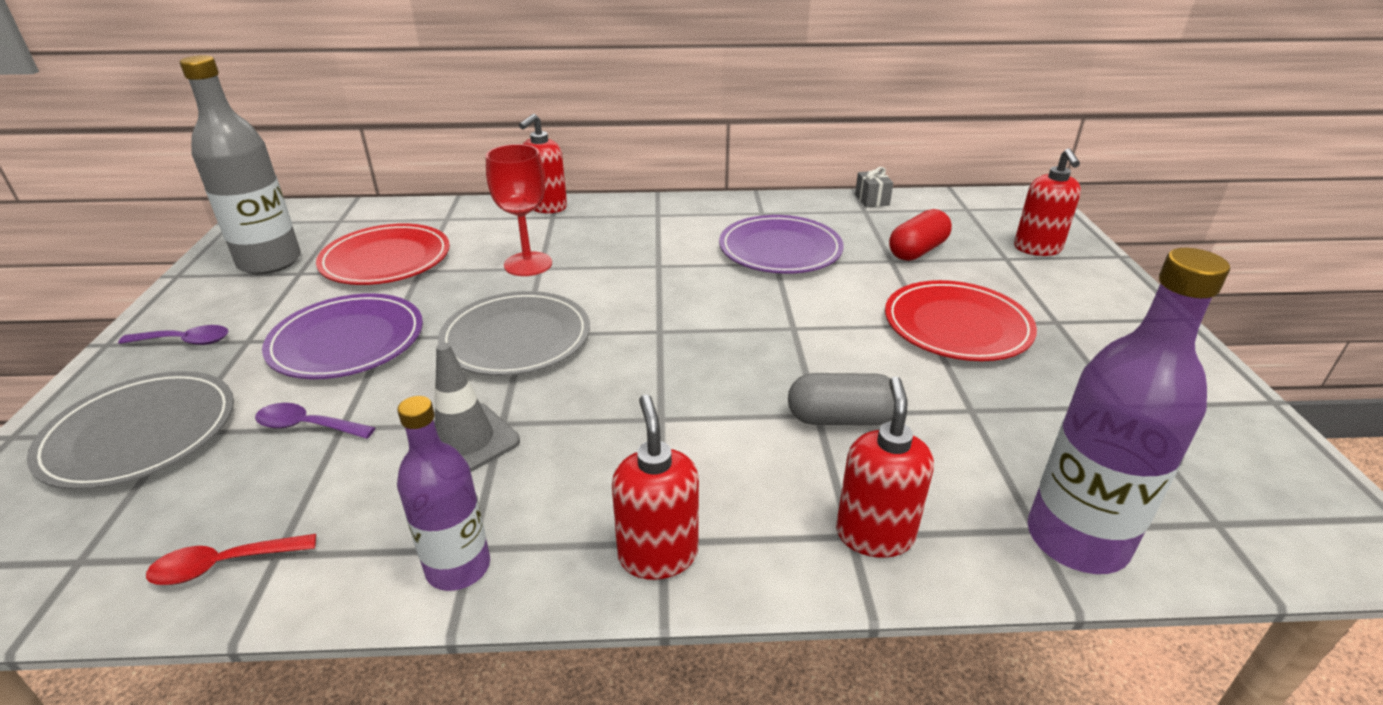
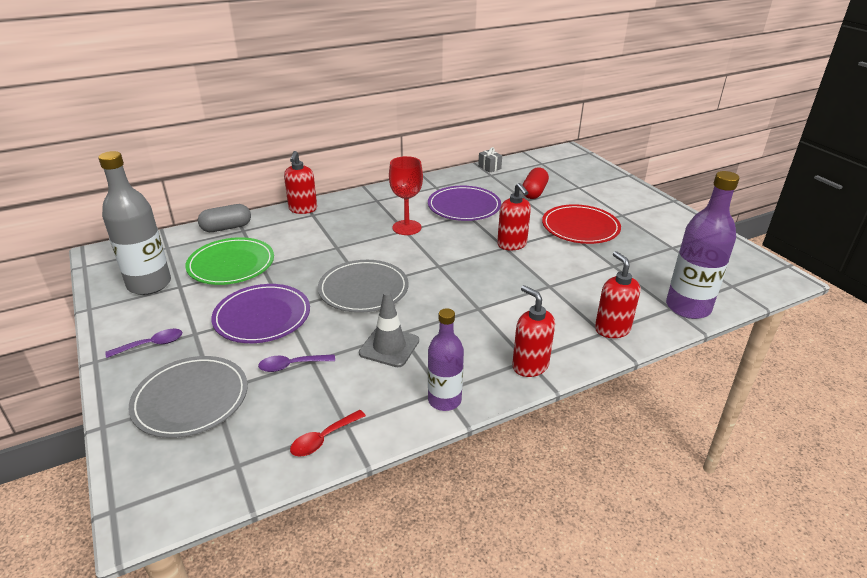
camera: 25 degrees left, 0 degrees up
(386, 259) = (231, 264): red plate -> green plate
(528, 264) = (327, 247): red goblet -> red goblet (406, 227)
(841, 419) = (561, 285): grey capsule -> grey capsule (226, 228)
(1037, 249) = (589, 179): red soap dispenser -> red soap dispenser (512, 245)

